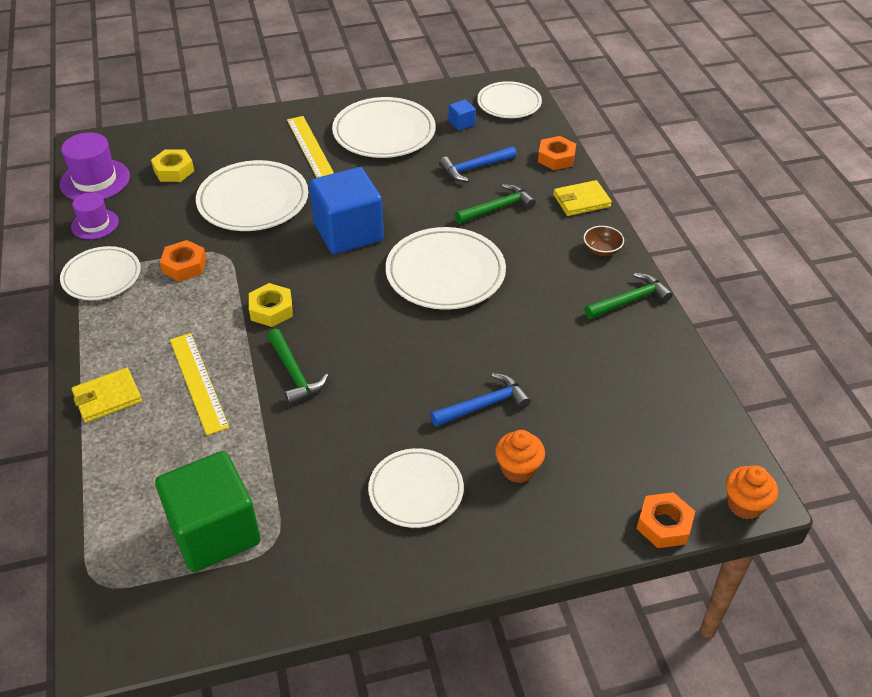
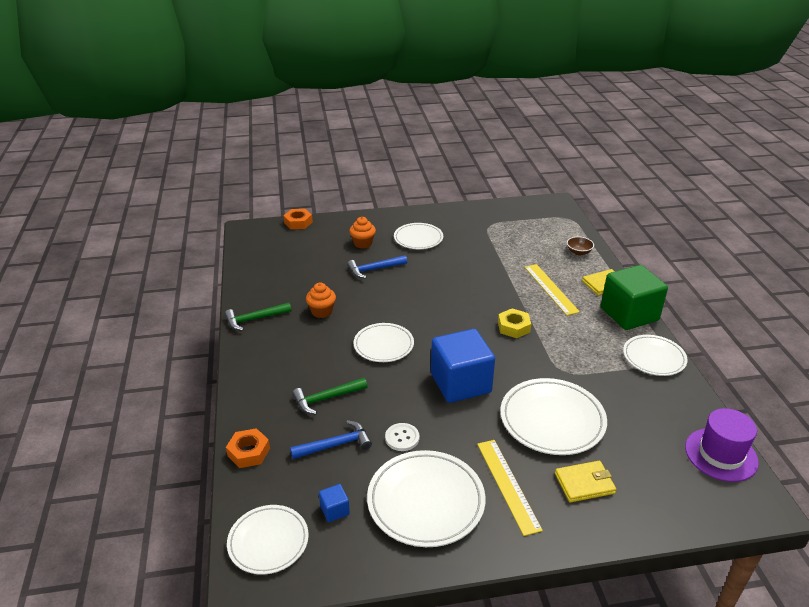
camera: 175 degrees left, 10 degrees down
(95, 224) = (689, 405): purple hat -> none
(174, 170) = (645, 462): yellow nut -> none
(184, 265) = (591, 363): orange nut -> none
(214, 532) = (519, 230): green cube -> green cube (629, 314)
(294, 374) = (490, 290): green hammer -> none
(410, 177) = (402, 438): none -> white button
(445, 273) = (383, 345): white plate -> white plate, size x0.65
(581, 201) = (248, 401): yellow wallet -> yellow wallet (584, 483)
(602, 250) = (254, 356): brown bowl -> brown bowl (578, 252)
(745, 505) = (254, 226): orange cupcake -> orange cupcake (322, 311)

